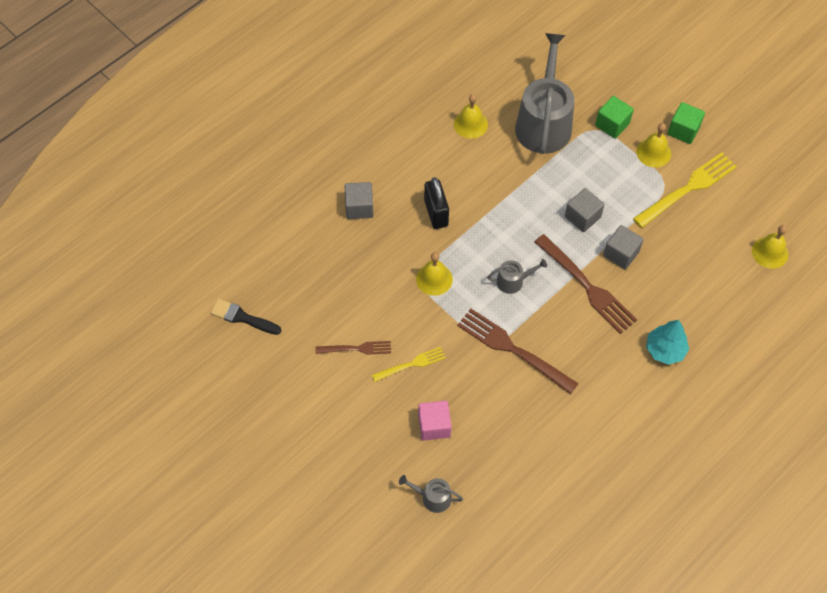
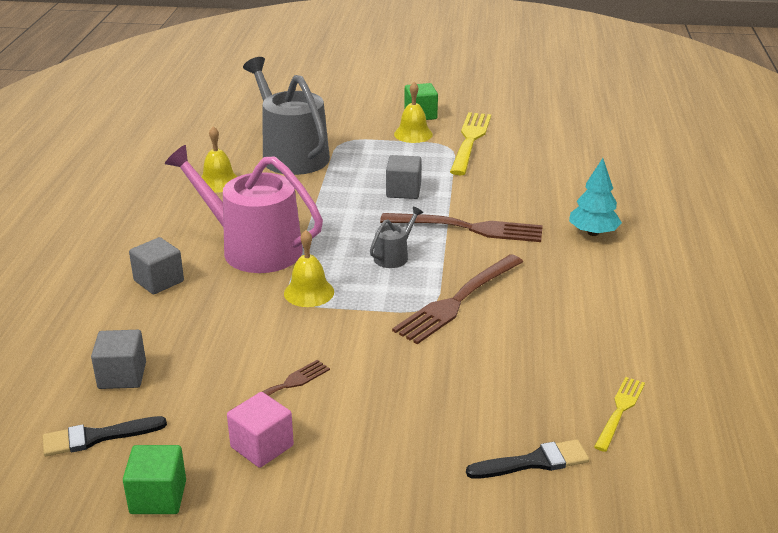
camera: 40 degrees left, 30 degrees down
(411, 364) = (364, 366): yellow fork -> yellow fork (619, 411)
(432, 497) = (534, 462): grey watering can -> black brush
(434, 426) = (454, 400): pink cube -> pink cube (262, 446)
(436, 213) = (253, 248): black padlock -> pink watering can
(513, 349) = (458, 300): brown fork -> brown fork turned 45 degrees counterclockwise
(612, 124) = (355, 133): green cube -> green cube (158, 497)
(621, 254) = (469, 196): grey cube -> grey cube (122, 376)
(770, 252) = (585, 145): yellow bell -> none

